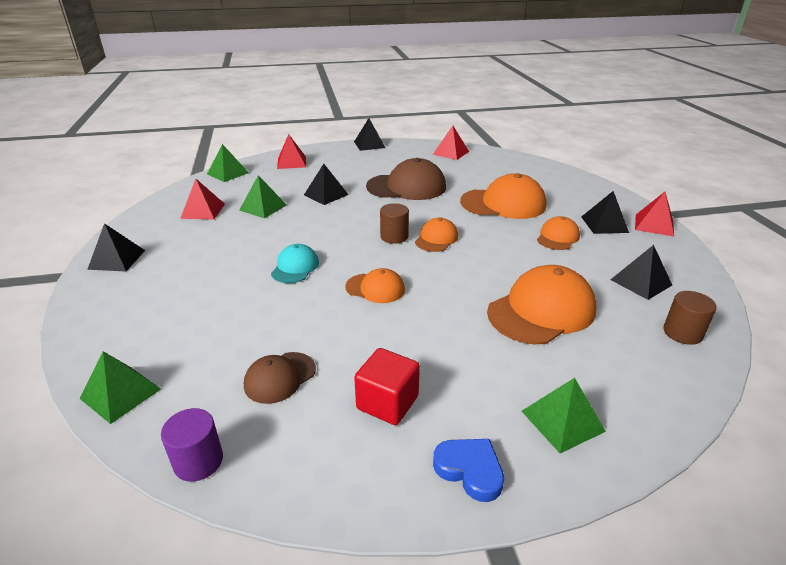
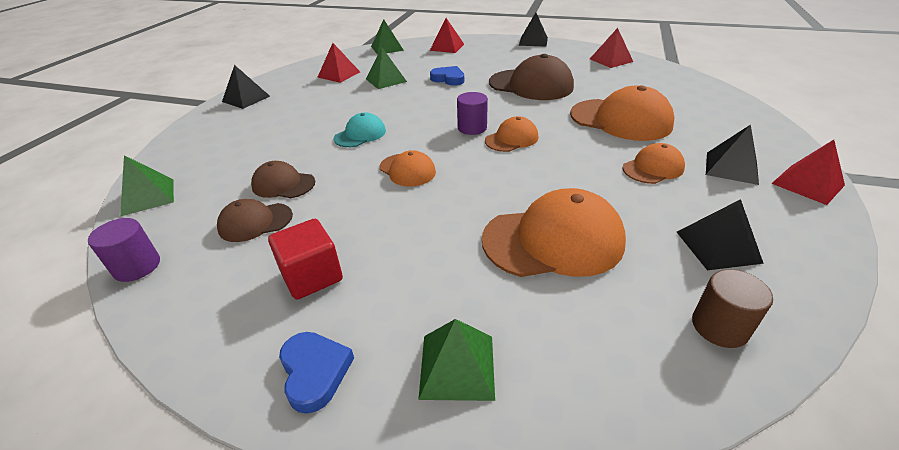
camera: 30 degrees right, 5 degrees up
(268, 334) = (283, 184): none -> brown cap
(326, 195) = (448, 79): black pyramid -> blue heart
(394, 237) = (472, 128): brown cylinder -> purple cylinder

